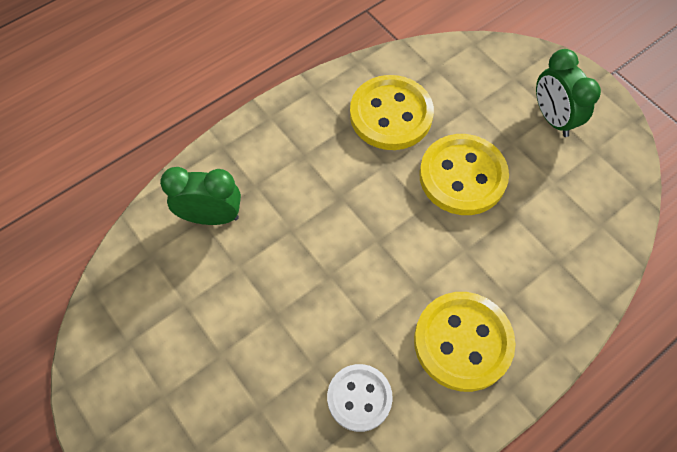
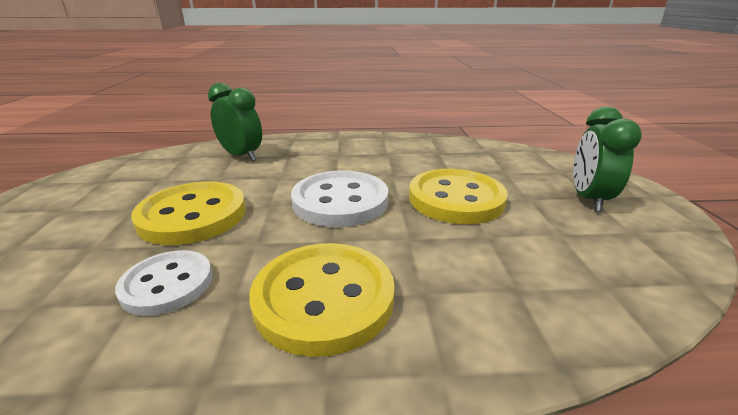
camera: 35 degrees right, 35 degrees down
(380, 235) = (340, 201): none -> white button
(391, 115) = (426, 157): yellow button -> yellow button (193, 215)

